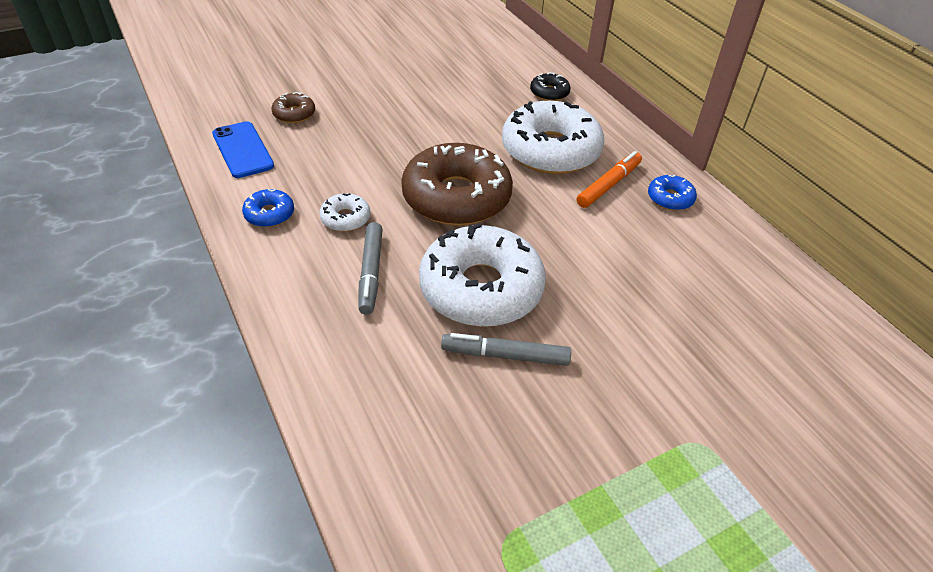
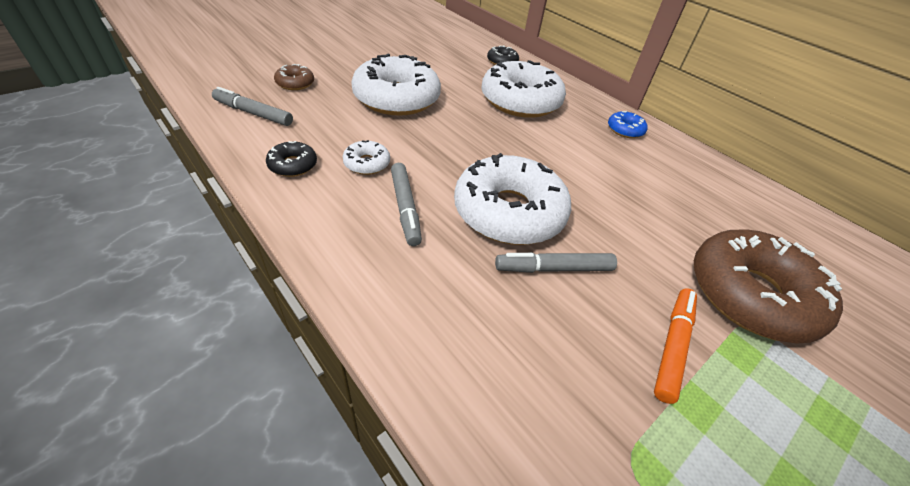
camera: 15 degrees left, 0 degrees up
(243, 150) = (253, 113): blue phone -> grey marker
(269, 214) = (293, 165): blue donut -> black donut
(402, 139) = (396, 98): none -> white donut
(456, 197) = (459, 140): brown donut -> brown donut (750, 295)
(608, 185) = (575, 123): orange marker -> orange marker (672, 346)

